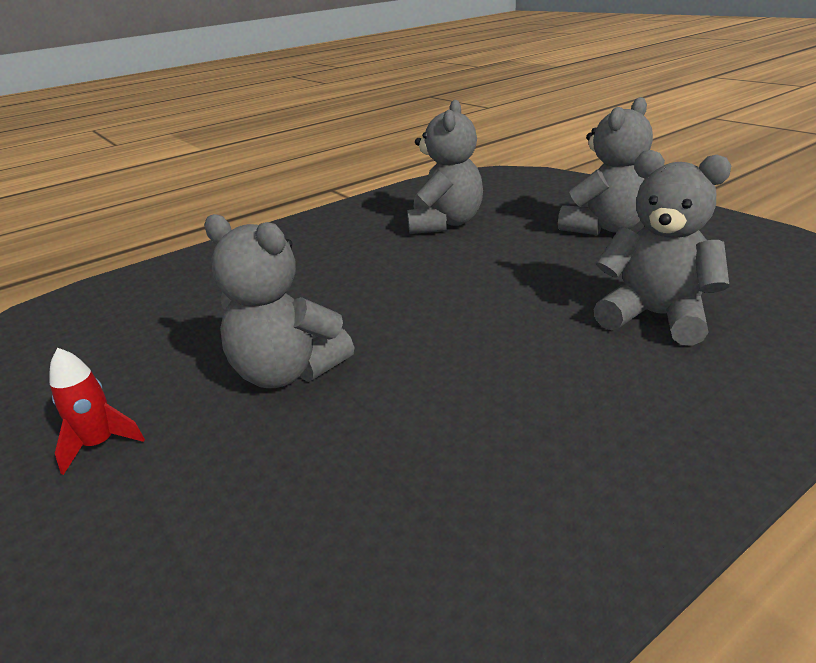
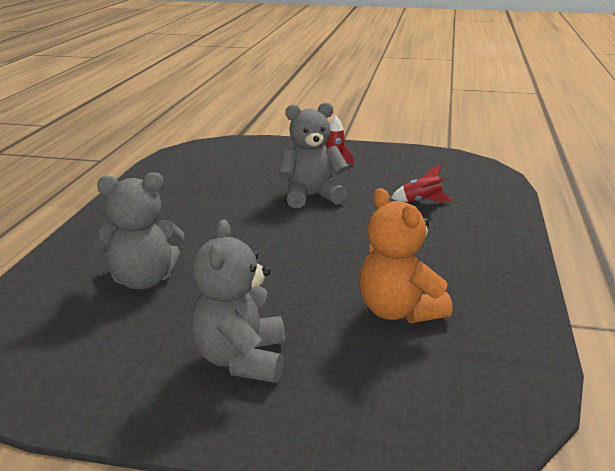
camera: 135 degrees right, 5 degrees down
(200, 308) = (421, 201): none -> red rocket
(445, 223) = (399, 312): grey teddy bear -> orange teddy bear

